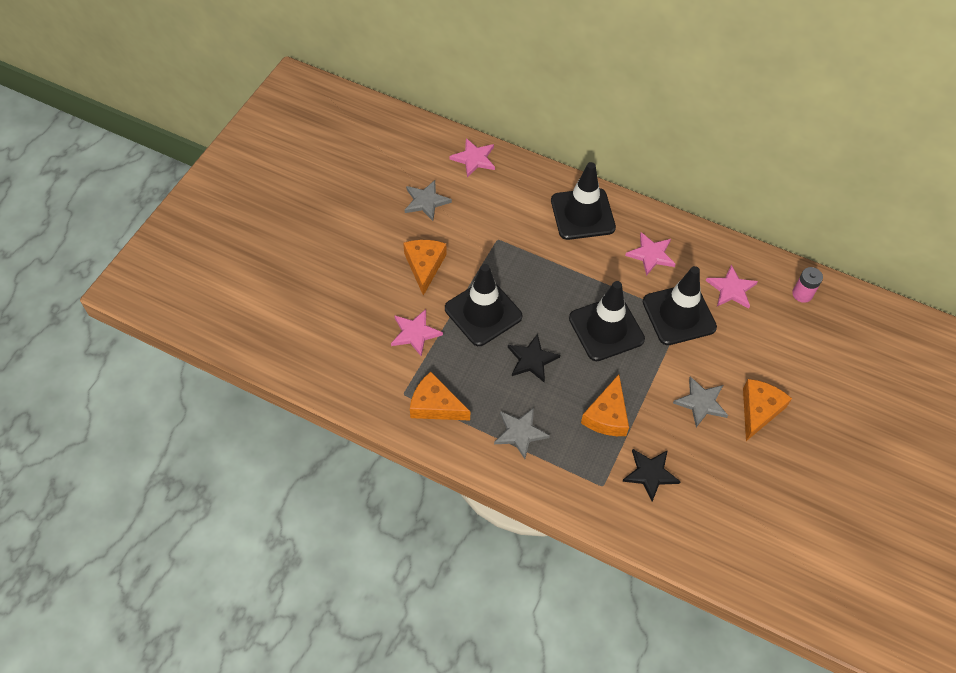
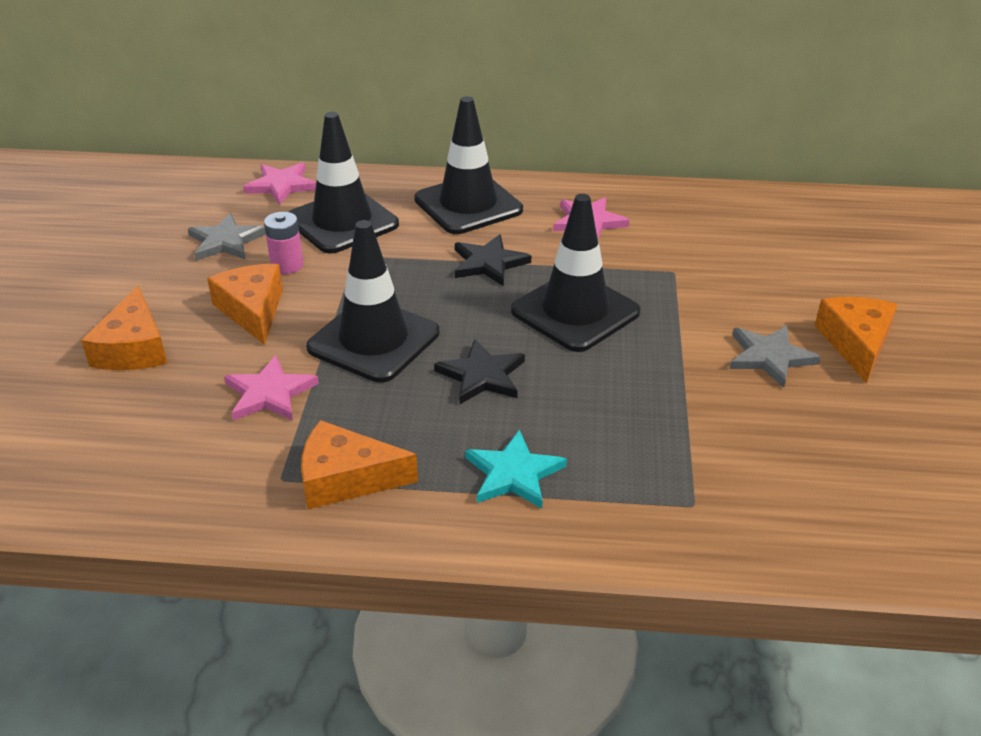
camera: 20 degrees left, 20 degrees down
(520, 433) = (514, 474): grey star -> turquoise star
(607, 415) = (641, 411): orange cheese -> orange cheese (133, 348)
(650, 474) = (757, 465): black star -> black star (488, 263)
(679, 314) = (668, 271): black traffic cone -> black traffic cone (342, 222)
(731, 289) = (720, 230): pink star -> none
(802, 294) = (813, 213): pink battery -> pink battery (287, 265)

